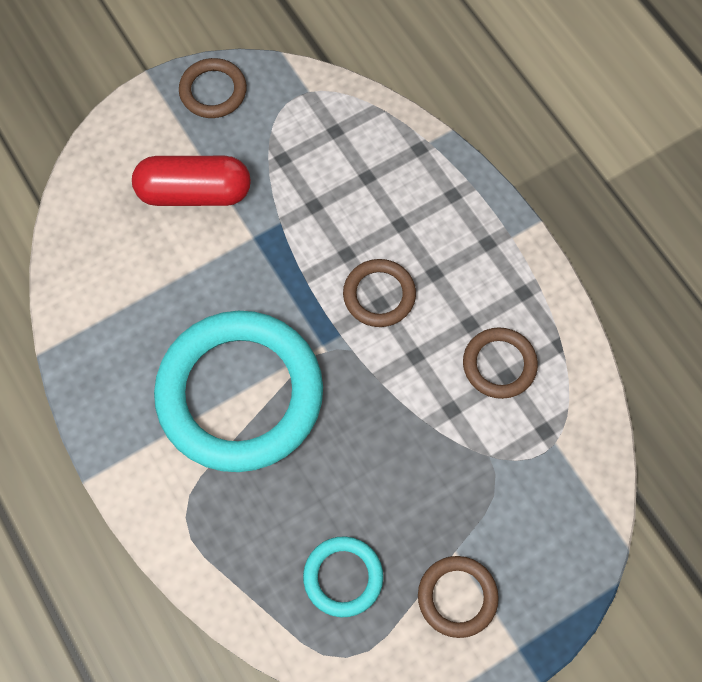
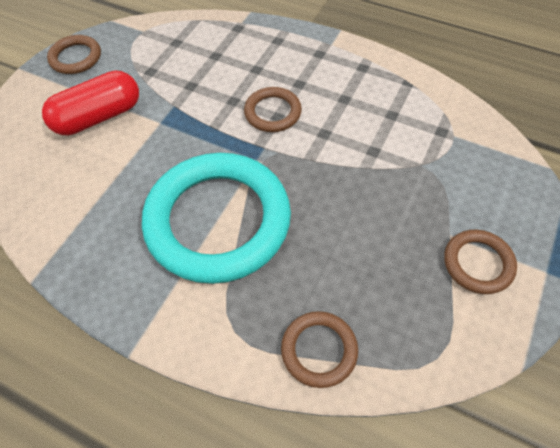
camera: 30 degrees left, 10 degrees down
(343, 577) = (388, 300): turquoise ring -> none
(499, 365) = (381, 111): brown ring -> brown ring (319, 350)

